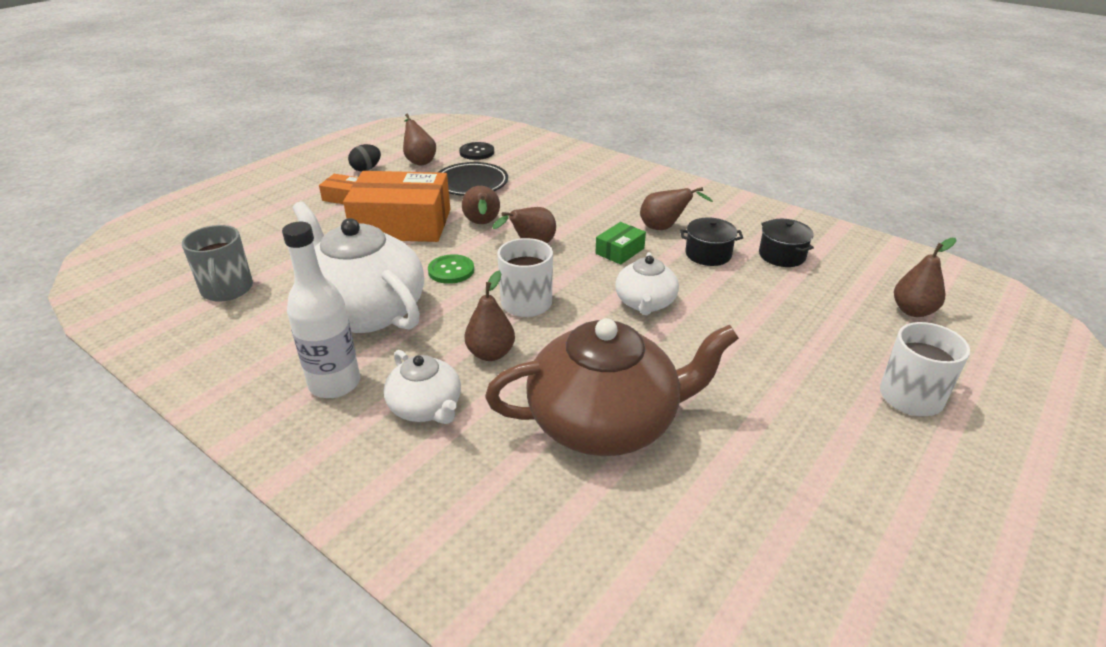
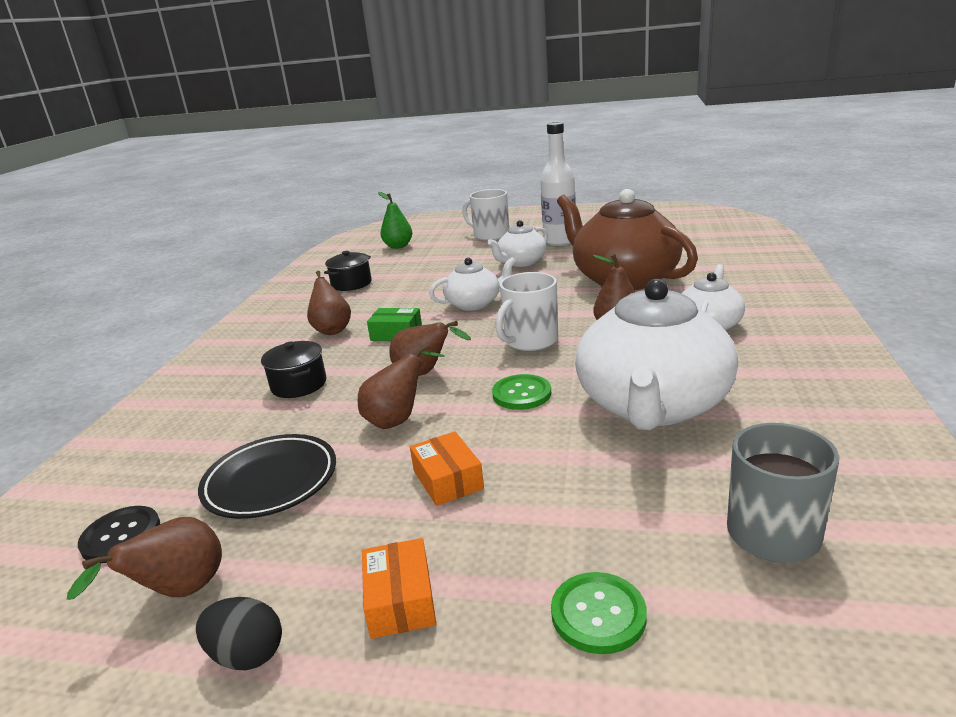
camera: 115 degrees left, 10 degrees down
(271, 231) = (598, 614): none -> green button
(335, 384) = (755, 367): white bottle -> white bottle (559, 241)
(402, 224) = (448, 480): orange box -> orange box, size x0.44
(708, 254) = (371, 304): black pot -> black pot (299, 385)
(751, 375) = (521, 262): none -> white teapot
(912, 311) = (398, 246): brown pear -> green pear

